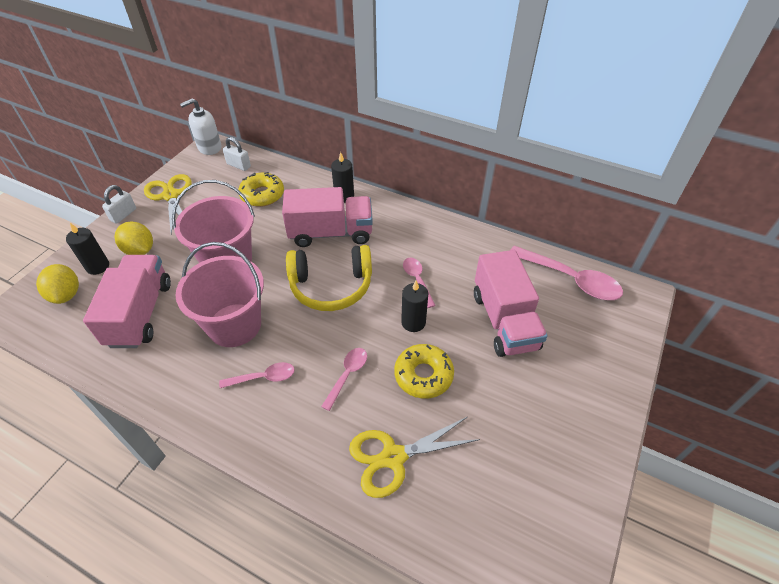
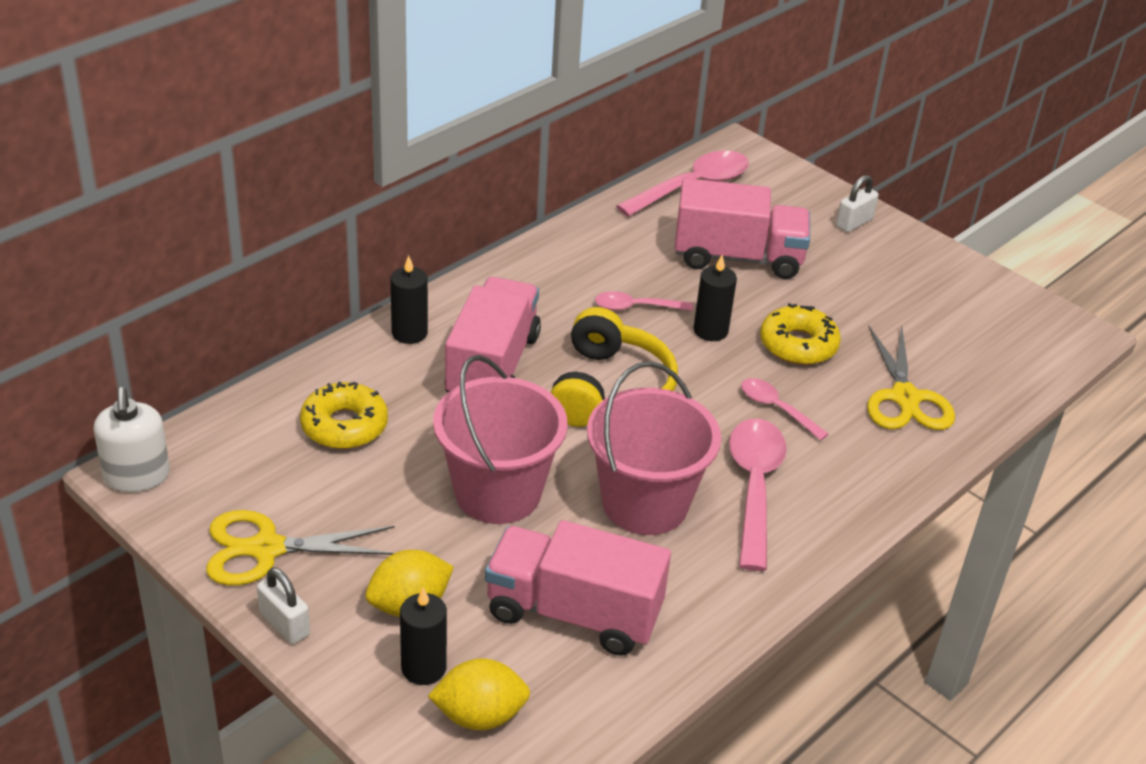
camera: 75 degrees left, 10 degrees down
(239, 165) = (231, 443): white padlock -> white padlock (854, 223)
(263, 377) = (754, 487): pink spoon -> pink spoon, size x1.80

